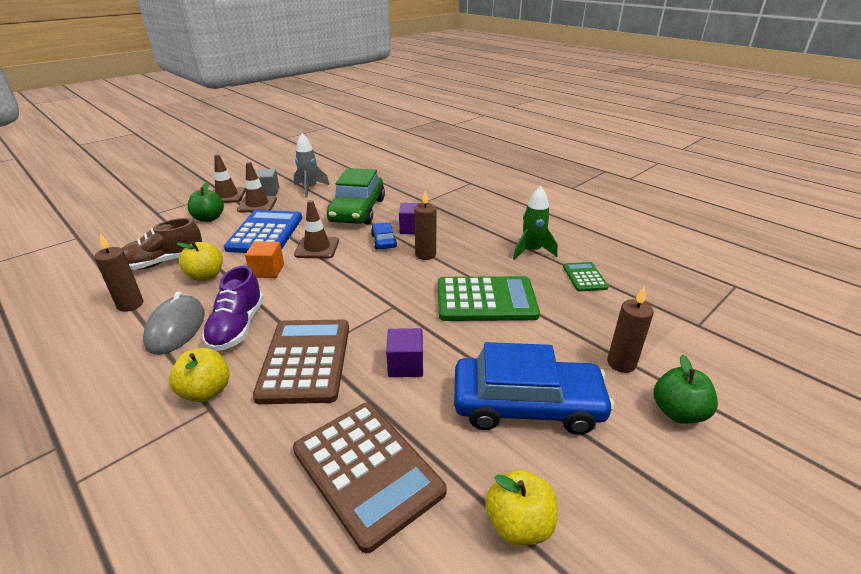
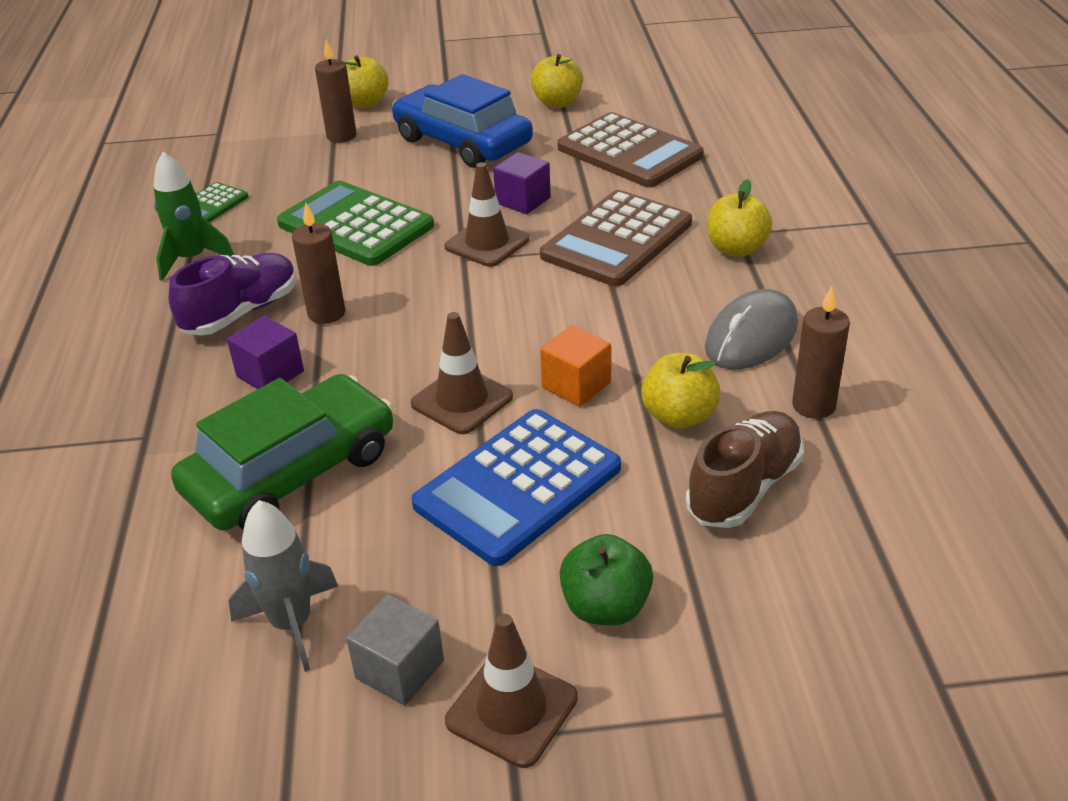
camera: 140 degrees left, 5 degrees up
(163, 262) = (744, 488): brown shoe -> brown shoe turned 60 degrees counterclockwise
(237, 327) = (671, 307): purple shoe -> purple shoe (241, 312)
(257, 204) = (465, 612): brown traffic cone -> brown traffic cone (487, 243)
(367, 471) = (629, 152): brown calculator -> brown calculator turned 135 degrees clockwise
(384, 241) = (347, 367): blue car -> none
(678, 412) = (365, 103): green apple -> yellow apple

